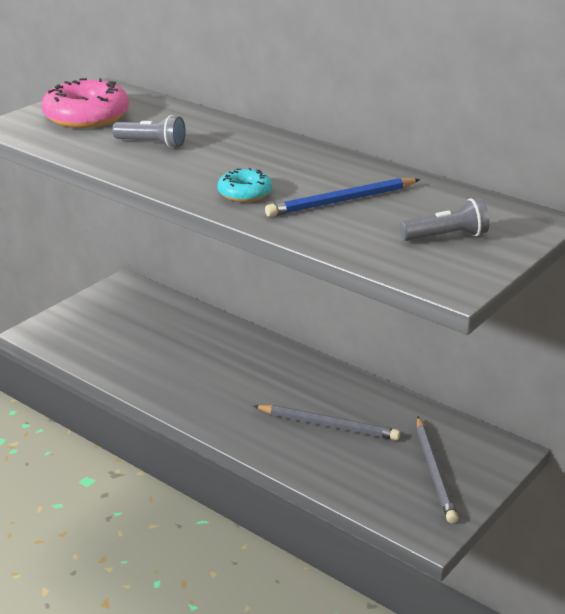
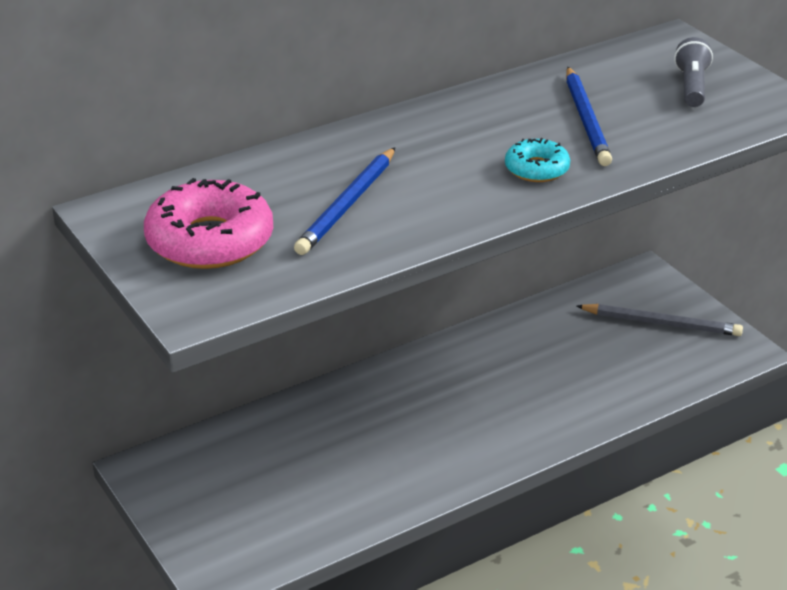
camera: 70 degrees left, 5 degrees up
(152, 143) = (348, 205): grey flashlight -> blue pencil
(328, 425) = (558, 369): grey pencil -> none

